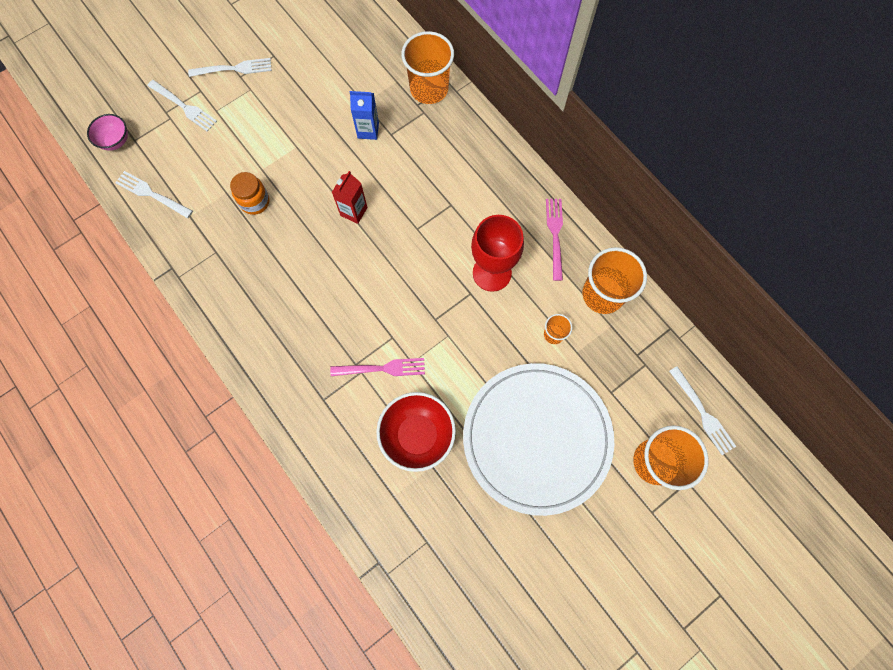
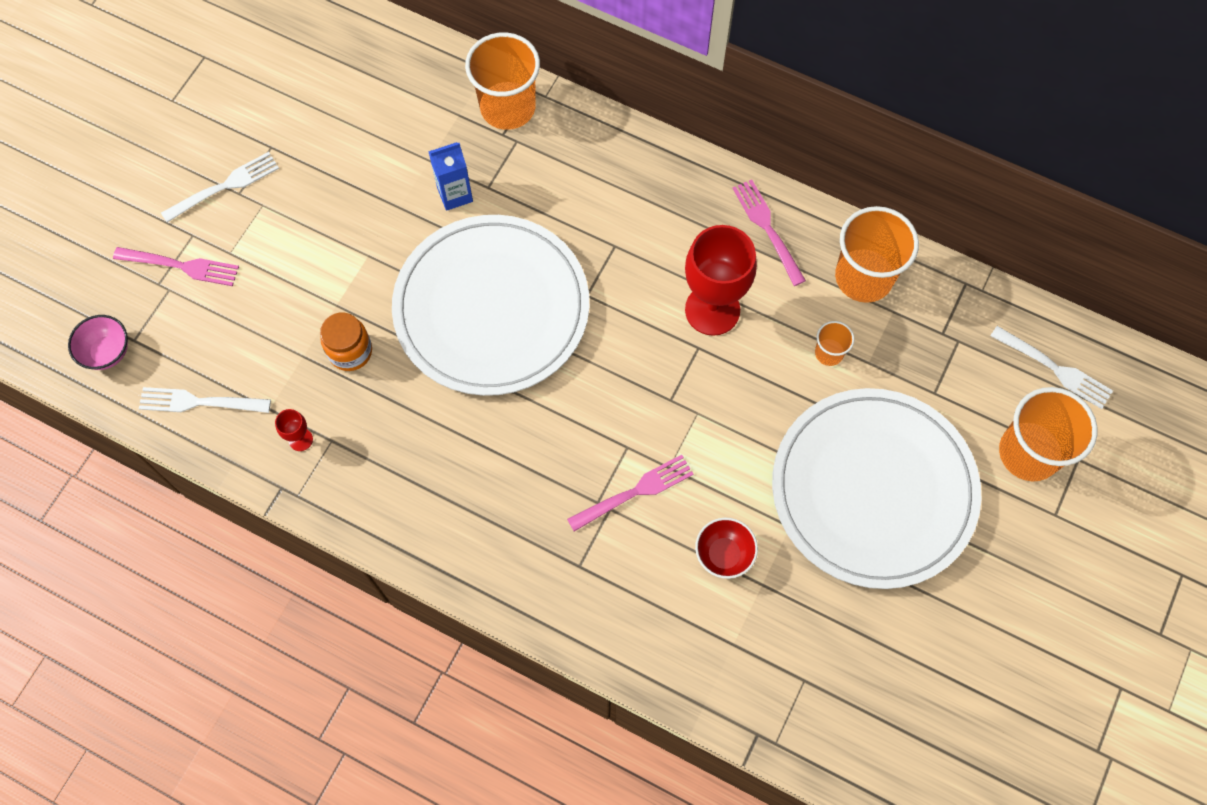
camera: 25 degrees left, 5 degrees down
(184, 107) = (181, 266): white fork -> pink fork
(198, 243) = (300, 439): none -> red goblet
(354, 211) = (491, 308): red carton -> white plate
(417, 435) = (724, 554): red bowl -> red bowl, size x0.58

